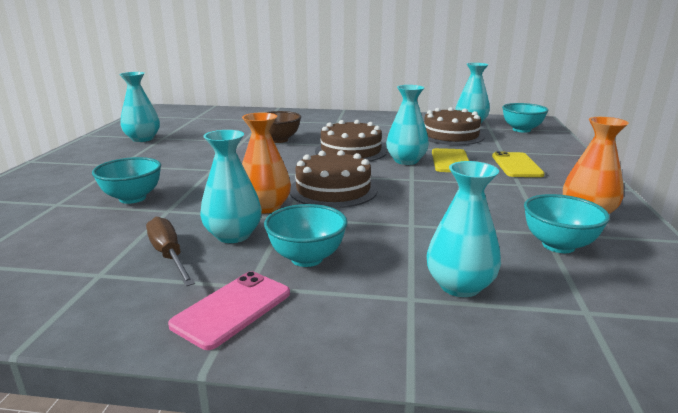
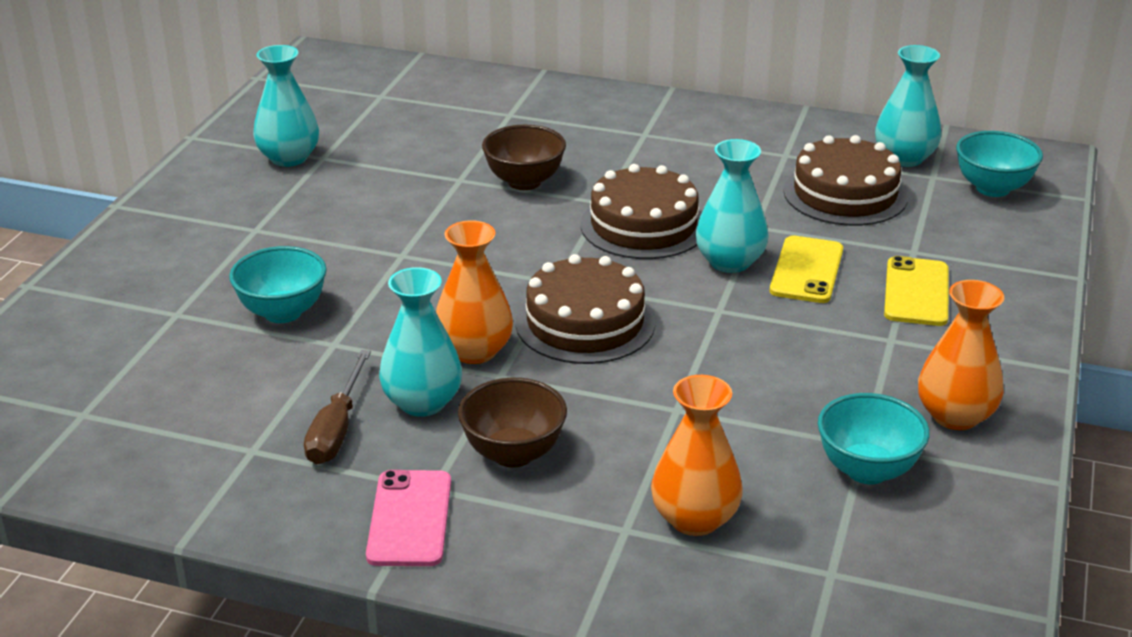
camera: 10 degrees right, 10 degrees up
(169, 255) = (336, 429): brown screwdriver -> brown screwdriver turned 150 degrees counterclockwise
(232, 309) = (410, 518): pink phone -> pink phone turned 45 degrees counterclockwise
(307, 258) = (513, 453): turquoise bowl -> brown bowl
(460, 286) = (694, 519): turquoise vase -> orange vase

